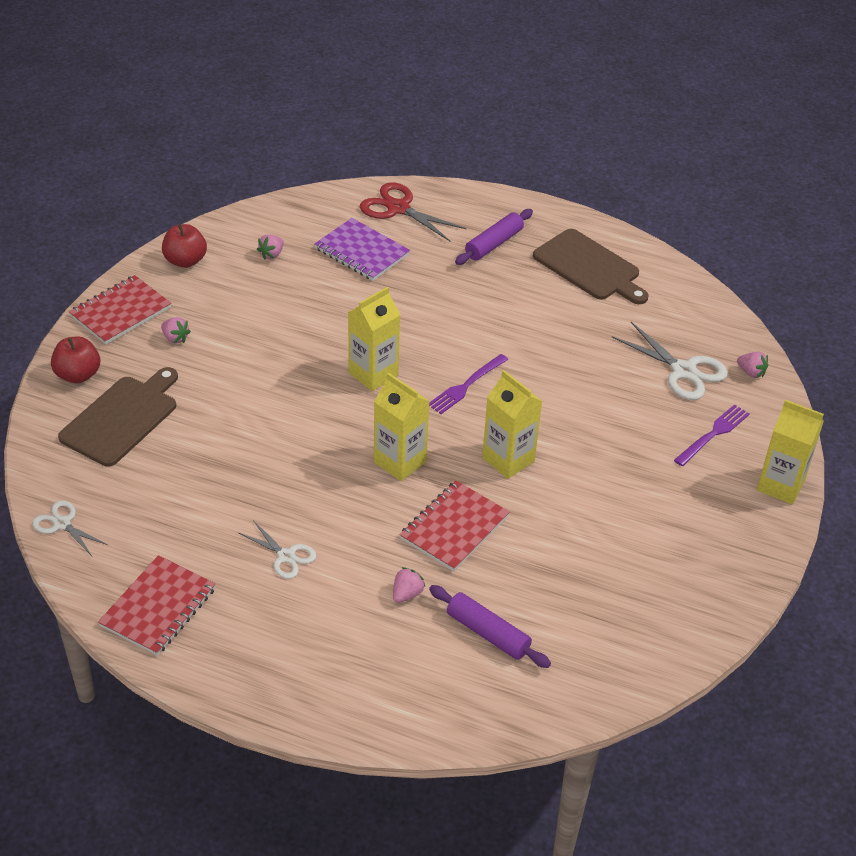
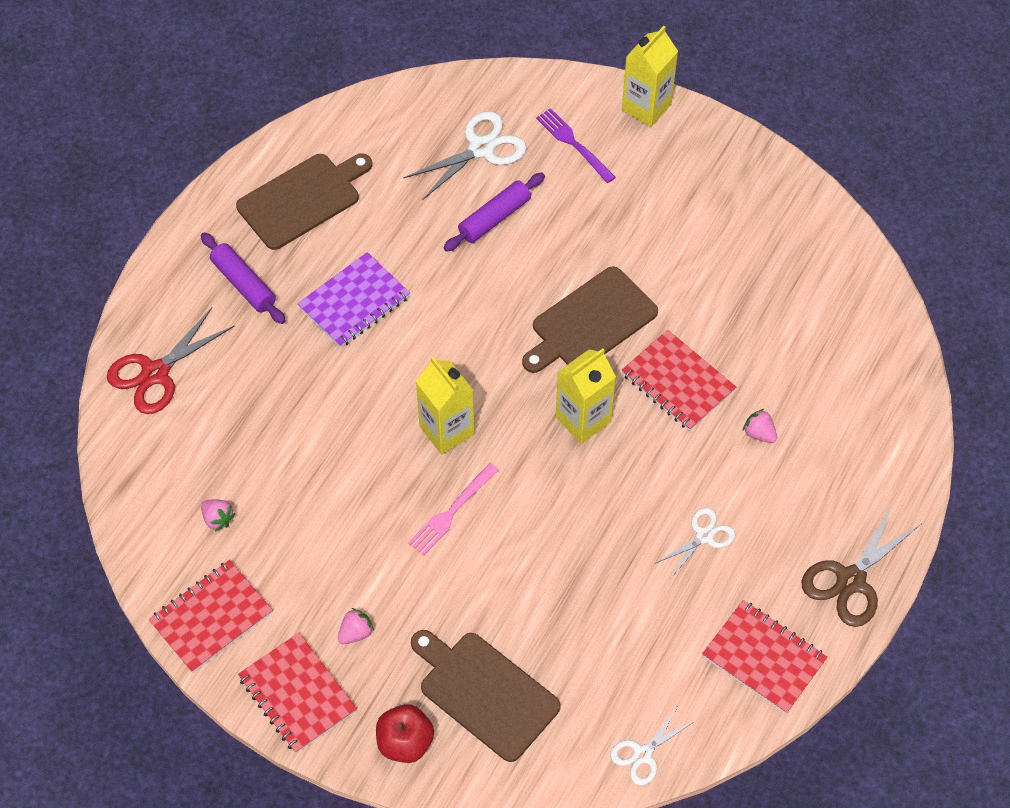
camera: 80 degrees left, 15 degrees up
(185, 261) = (211, 617): red apple -> red notebook
(246, 675) = (850, 580): none -> brown scissors
(292, 384) = (451, 512): none -> pink fork
(362, 252) = (231, 420): purple notebook -> purple notebook (354, 302)
(466, 386) = (477, 344): purple fork -> none
(488, 633) = (809, 372): purple rolling pin -> purple rolling pin (494, 218)
(508, 460) = (590, 322): yellow carton -> brown cutting board
(751, 372) = (491, 93): pink strawberry -> none

